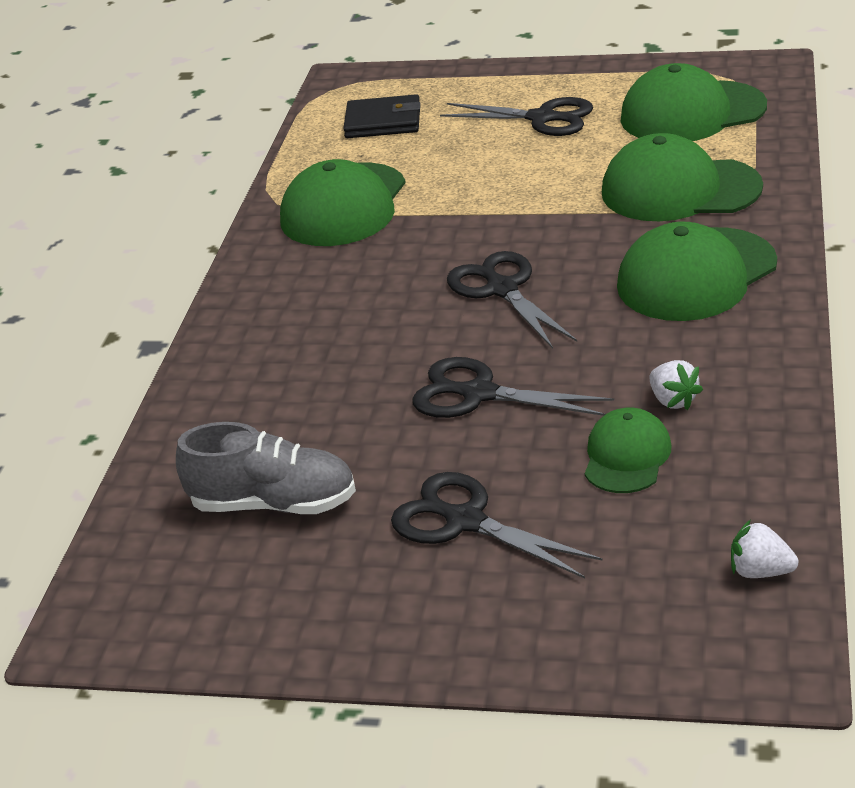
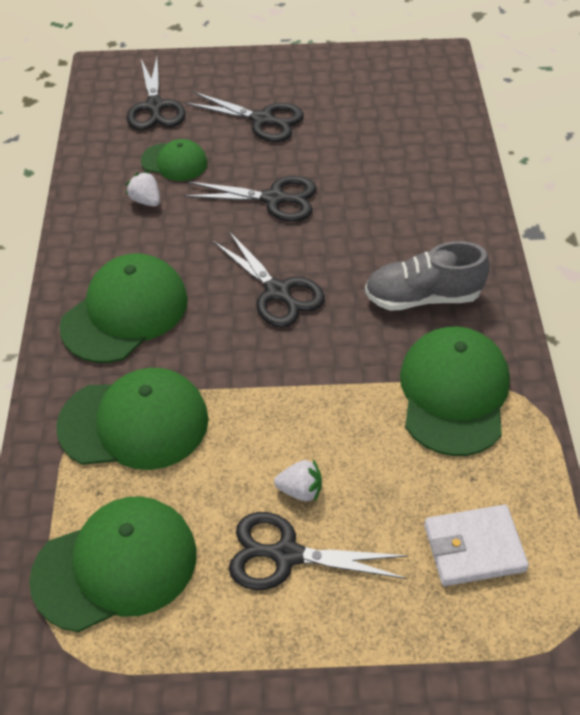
camera: 165 degrees right, 15 degrees up
(274, 504) = (376, 122): grey shoe -> grey shoe (423, 297)
(383, 122) = (474, 548): black wallet -> white wallet
(626, 456) = (174, 162): green cap -> green cap turned 75 degrees counterclockwise
(660, 561) = (155, 107): none -> black scissors
(760, 571) = (104, 106): white strawberry -> white strawberry (300, 490)

